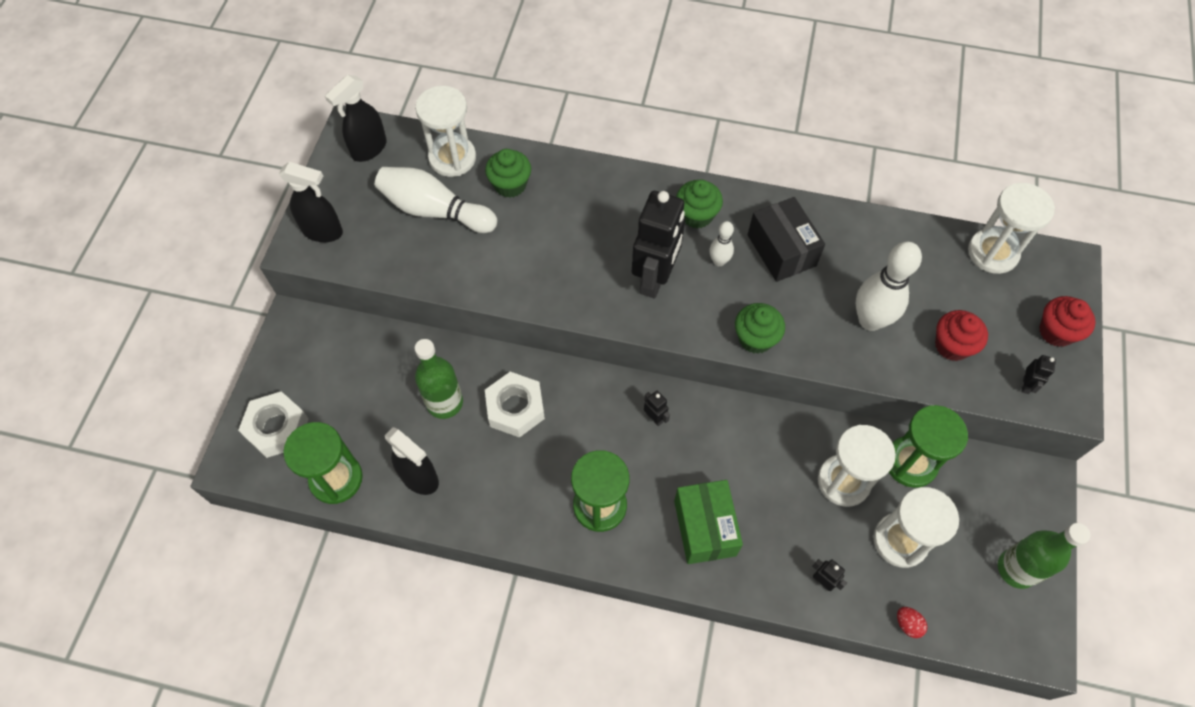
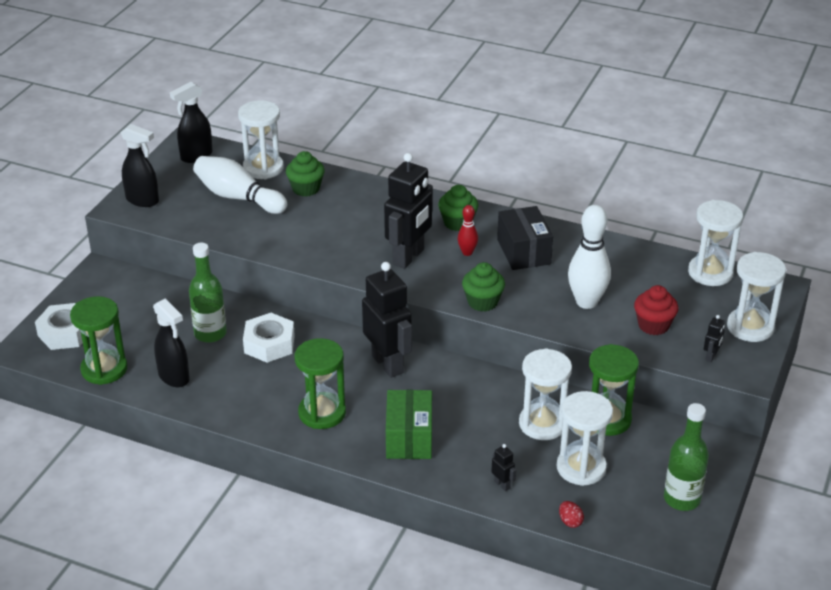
camera: 10 degrees right, 25 degrees down
(654, 418) = (388, 364): black robot -> black robot, size x2.48
(719, 261) = (467, 252): white bowling pin -> red bowling pin
(1056, 331) = (750, 327): red cupcake -> white hourglass

